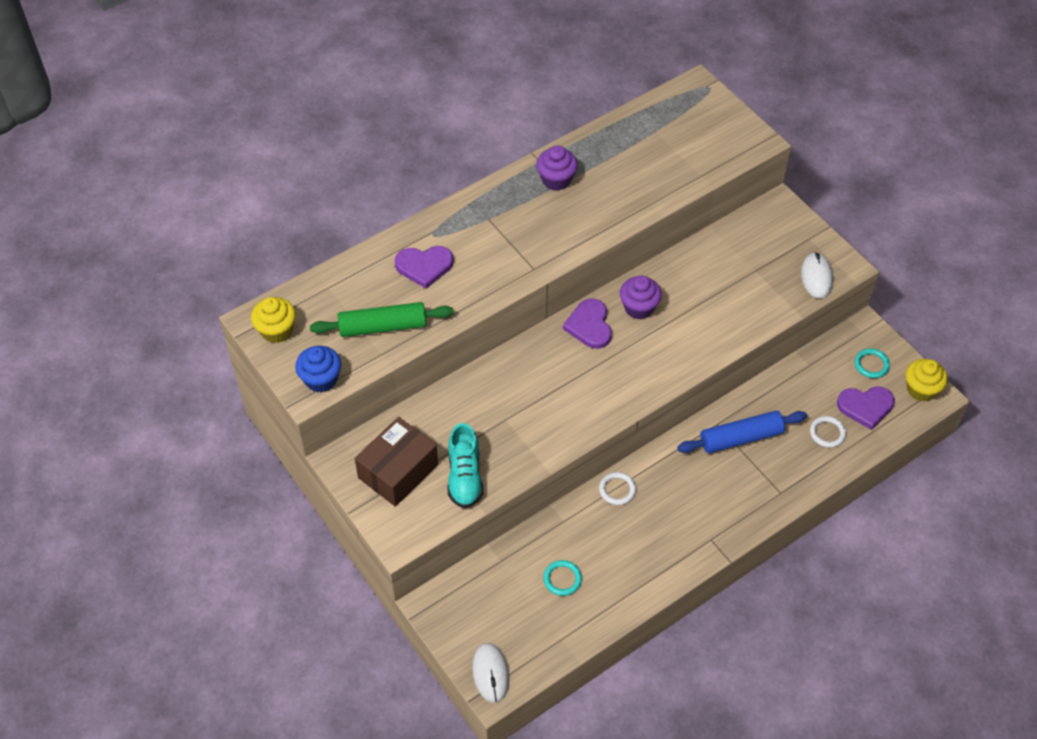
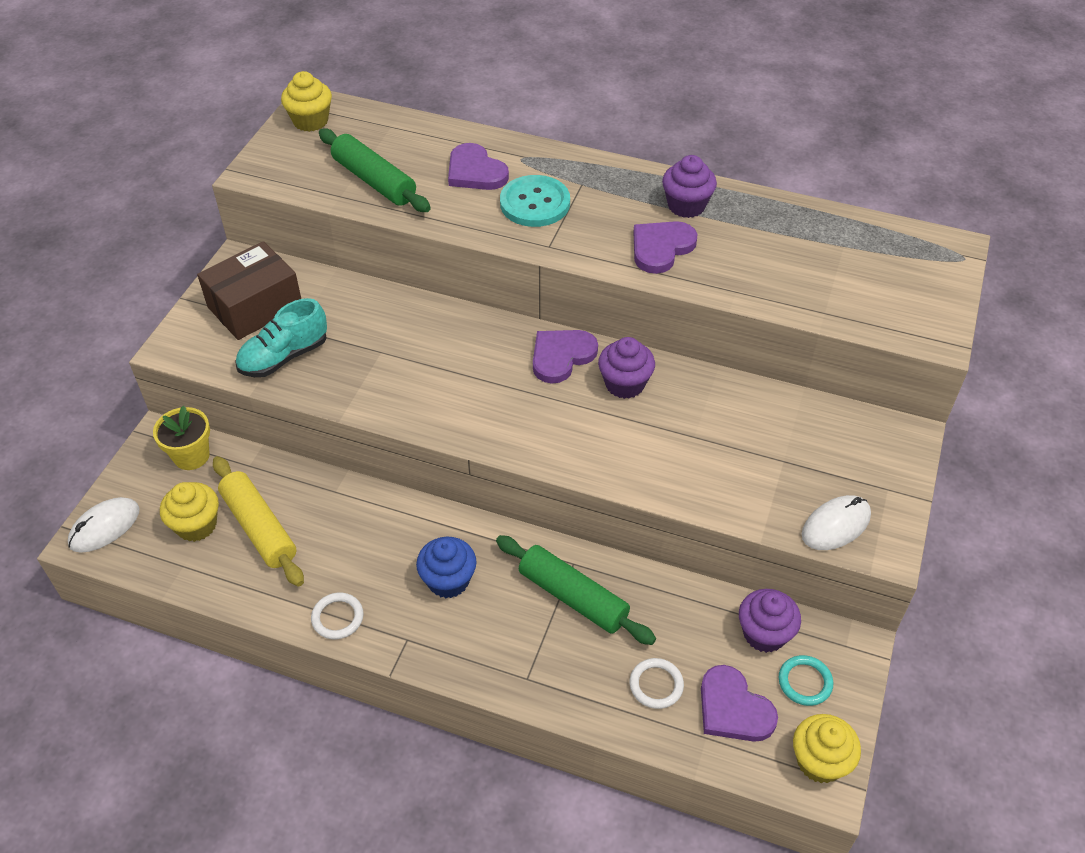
camera: 55 degrees right, 5 degrees down
(321, 379) = (276, 173): blue cupcake -> blue cupcake (448, 580)
(398, 471) = (255, 306): brown box -> brown box turned 45 degrees counterclockwise
(464, 592) = (191, 456): none -> yellow flower pot
(486, 253) = (535, 203): none -> turquoise button
(531, 616) = (196, 525): none -> yellow cupcake
(562, 579) = (259, 527): turquoise ring -> yellow rolling pin
(584, 215) = (661, 248): none -> purple heart
(617, 490) = (409, 517): white ring -> white ring (337, 617)
(741, 438) = (573, 597): blue rolling pin -> green rolling pin
(829, 363) = (764, 634): none -> purple cupcake

